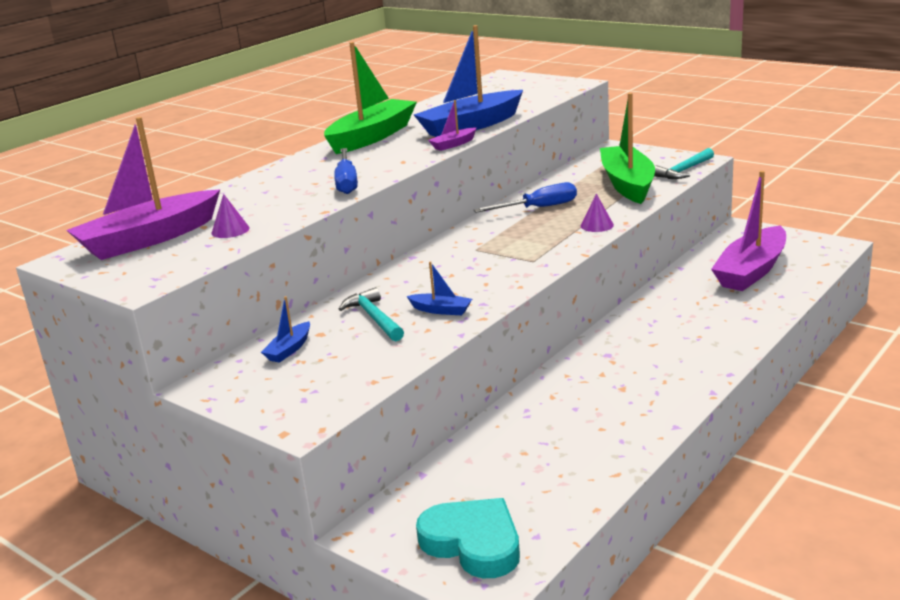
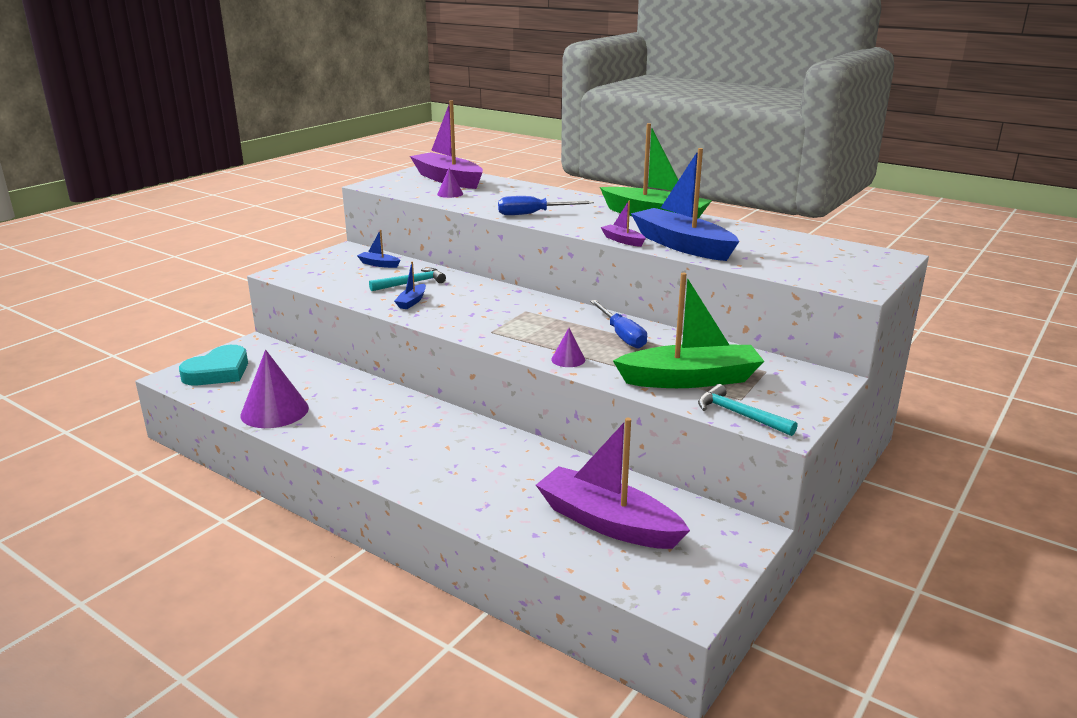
camera: 85 degrees right, 0 degrees up
(593, 464) = (274, 411): none -> purple cone

